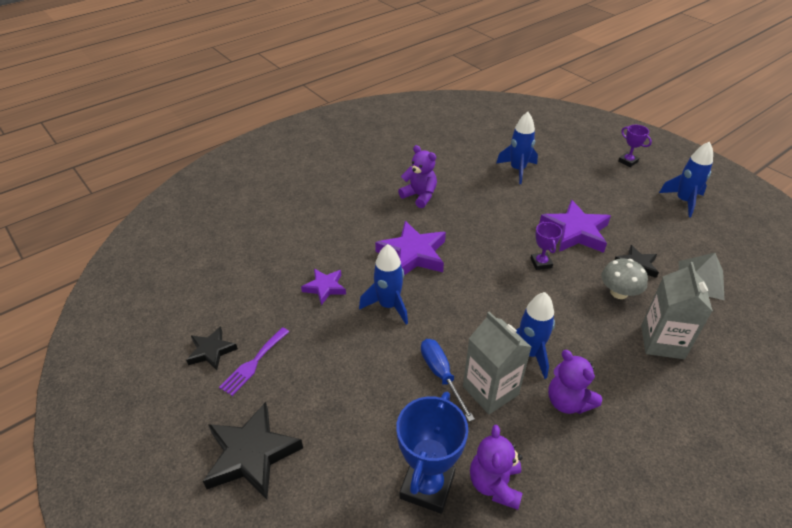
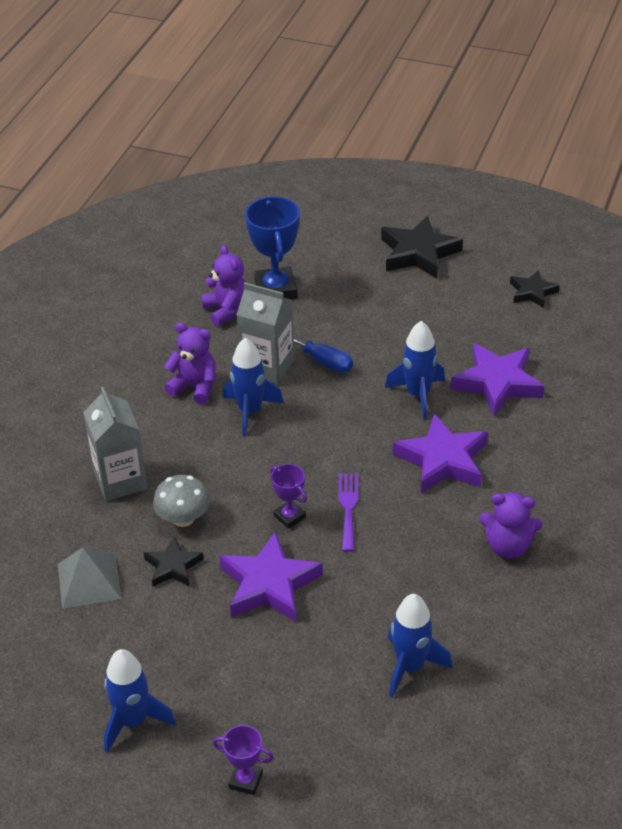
camera: 150 degrees right, 0 degrees up
(253, 363) = (486, 300): purple fork -> purple fork (348, 508)
(325, 288) = (497, 383): purple star -> purple star, size x1.73

